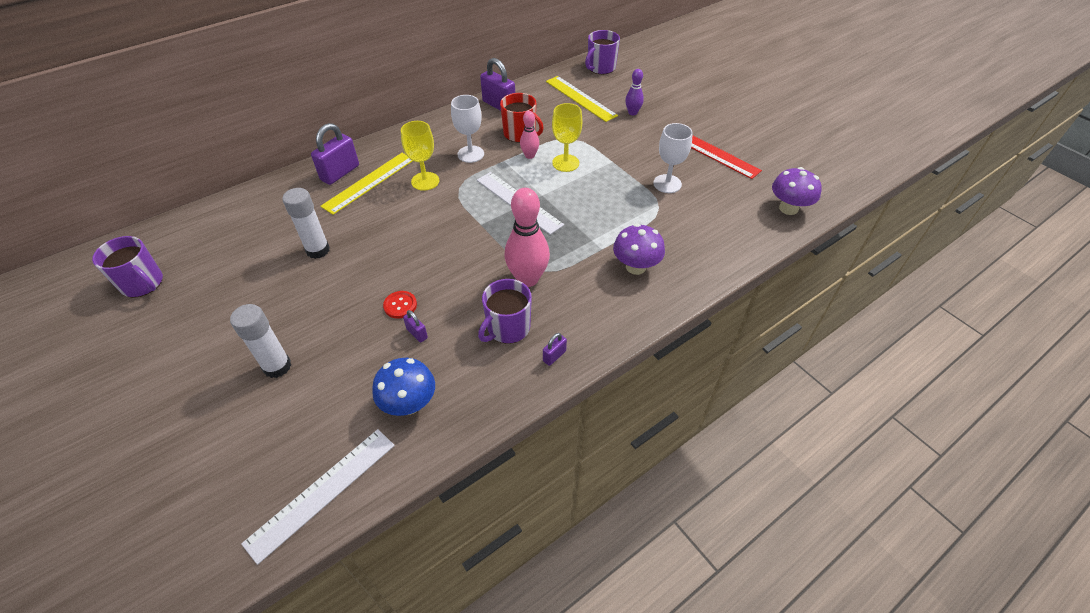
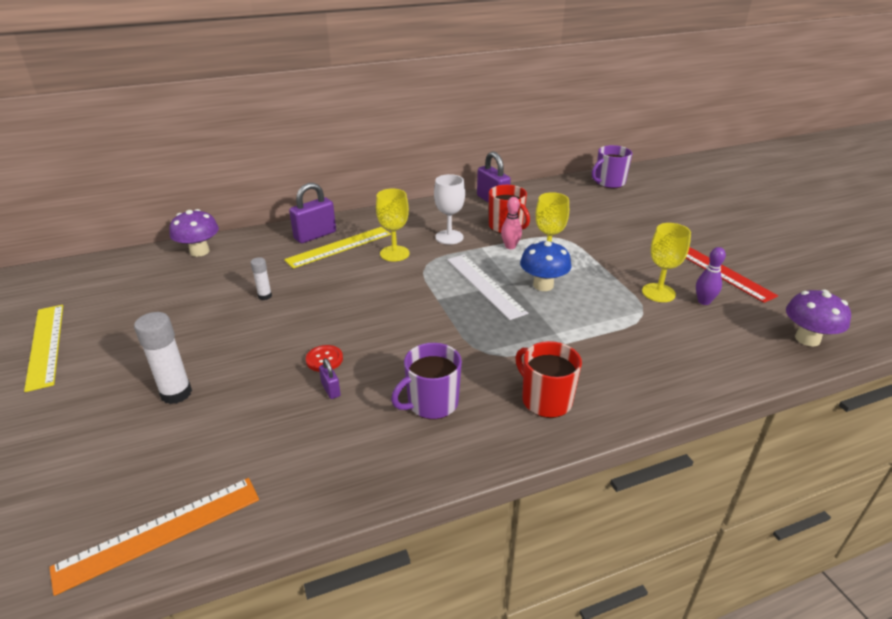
camera: 15 degrees right, 15 degrees down
(143, 283) = (93, 298): purple mug -> none
(318, 250) = (265, 296): white glue stick -> white glue stick, size x0.56
(322, 492) = (160, 532): white ruler -> orange ruler
(409, 404) = (293, 459): blue mushroom -> blue mushroom (543, 285)
(527, 279) = (470, 358): pink bowling pin -> none
(554, 356) = (476, 443): purple padlock -> none
(580, 98) = (580, 205): yellow ruler -> yellow ruler (46, 345)
(599, 305) = (545, 400): none -> red mug
(632, 113) = (634, 224): purple bowling pin -> purple bowling pin (704, 301)
(635, 267) = (600, 368): purple mushroom -> purple mushroom (199, 251)
(667, 184) = (658, 293): white goblet -> yellow goblet

